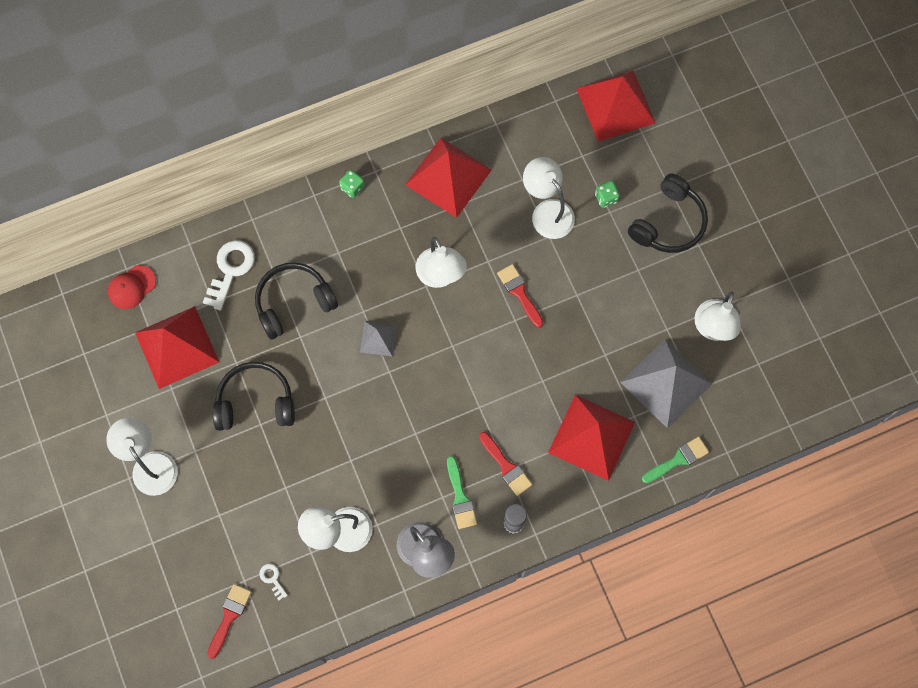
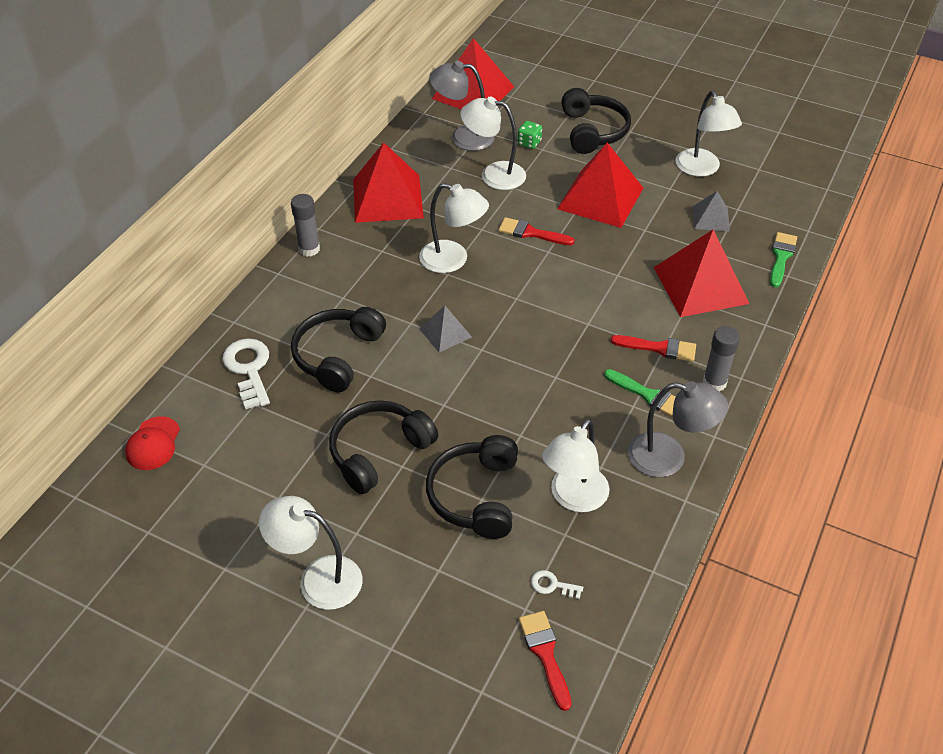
camera: 40 degrees left, 25 degrees down
(177, 347) = (250, 461): red pyramid -> red pyramid (600, 198)
(284, 482) = (476, 495): none -> black headphones
(352, 187) = (309, 249): green dice -> grey glue stick
(561, 152) = (463, 137): none -> grey lamp
(666, 383) = (711, 218): grey pyramid -> grey pyramid, size x0.51

